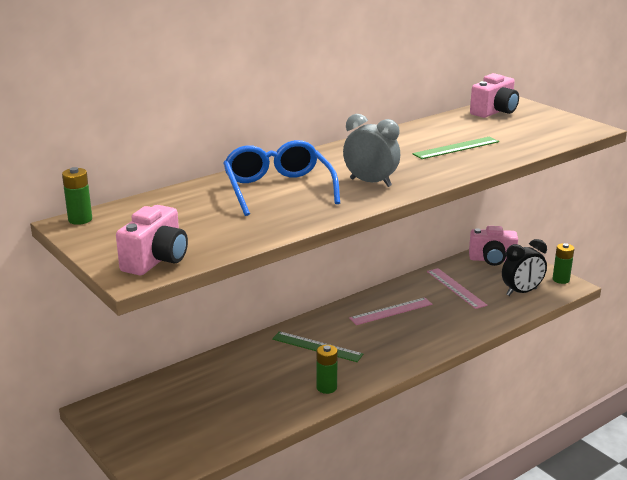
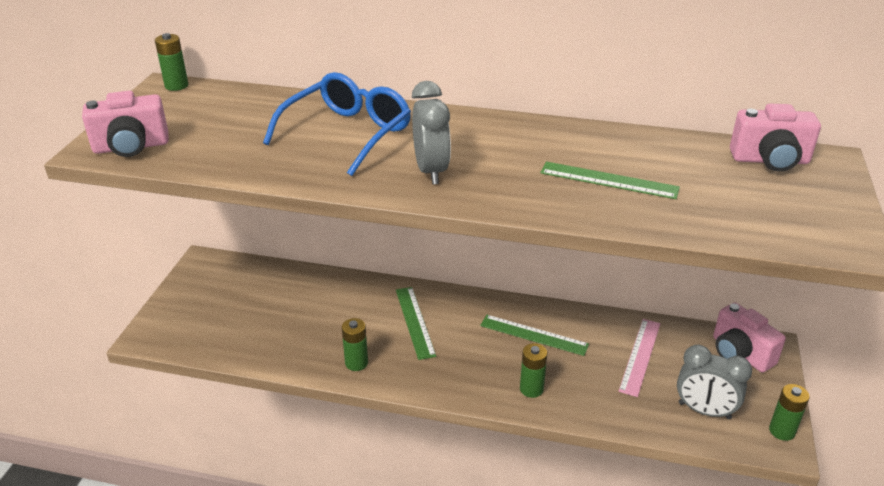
camera: 50 degrees right, 10 degrees up
(391, 311) = (534, 335): pink ruler -> green ruler
(437, 335) = (531, 389): none -> green battery
(521, 292) = (704, 410): black clock -> grey clock

